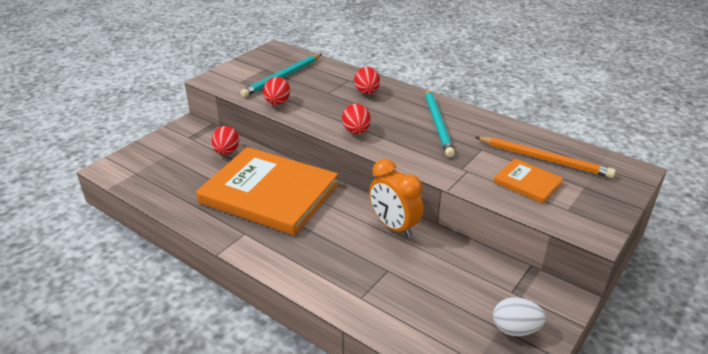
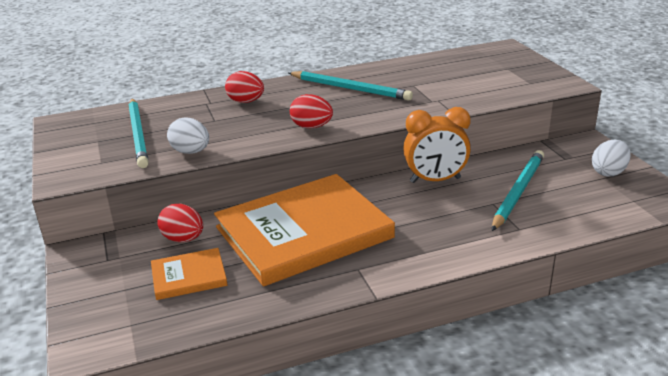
camera: 55 degrees left, 5 degrees down
(277, 103) = (191, 152): red egg -> white egg
(419, 279) = (518, 192): none -> turquoise pencil
(527, 183) = (481, 84): orange book -> orange book (189, 276)
(544, 159) = (456, 68): orange pencil -> none

